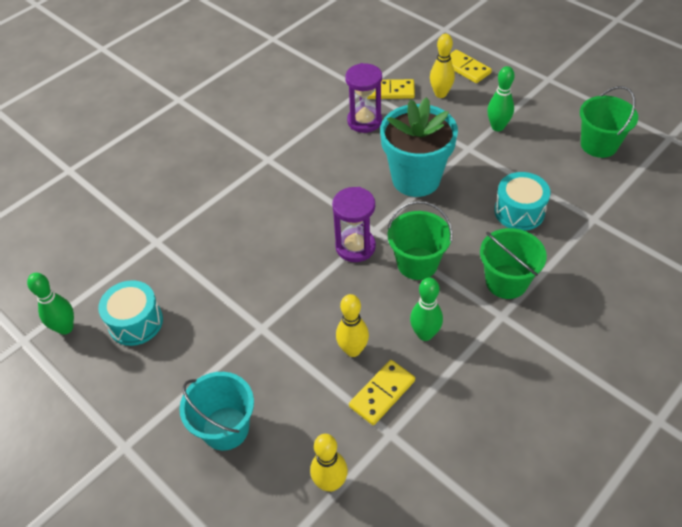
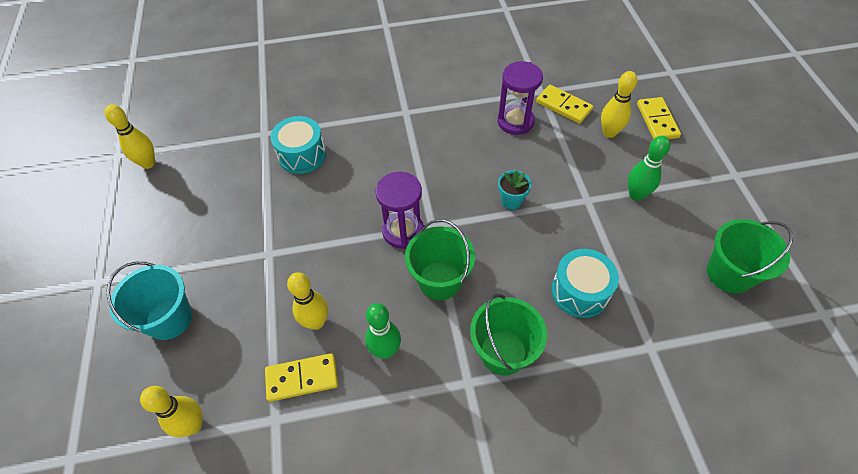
camera: 35 degrees right, 5 degrees up
(65, 328) = (148, 163): green bowling pin -> yellow bowling pin
(135, 322) = (193, 189): turquoise drum -> turquoise drum (302, 155)
(416, 179) = (511, 201): turquoise flower pot -> turquoise flower pot, size x0.41

